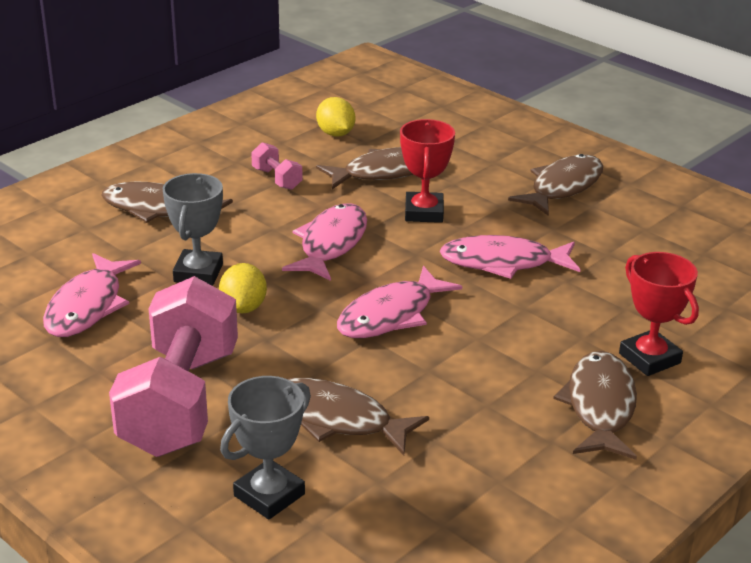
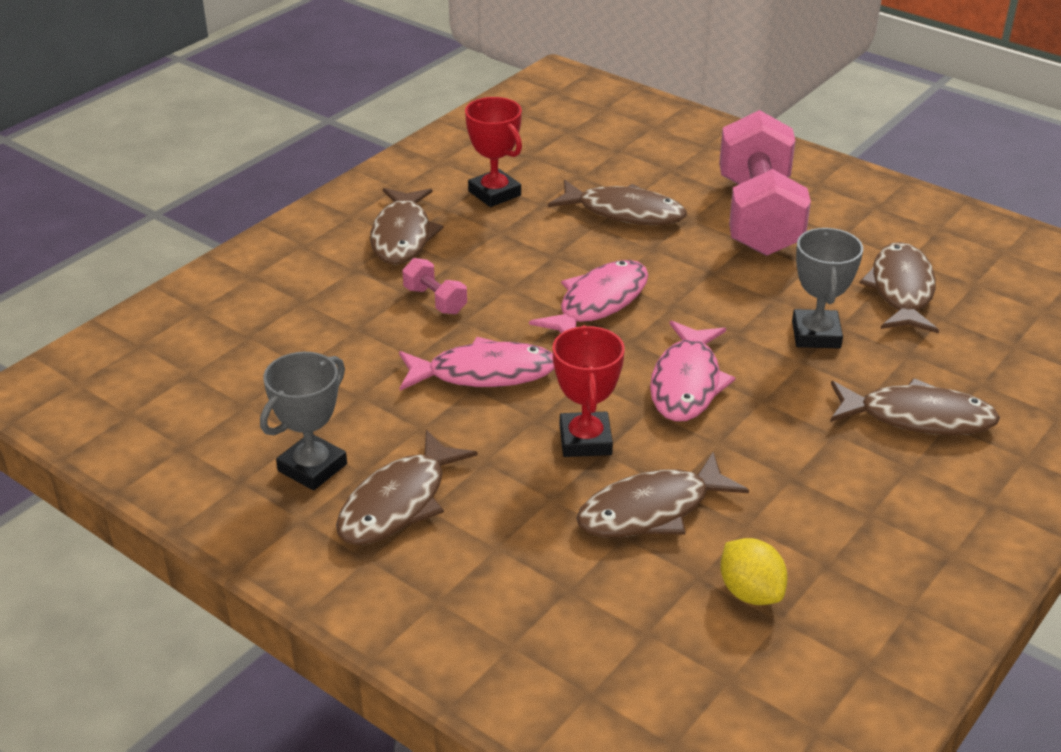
camera: 175 degrees right, 5 degrees up
(88, 306) = (901, 290): pink fish -> brown fish
(243, 307) = (748, 300): yellow lemon -> none
(269, 495) = (657, 163): grey trophy -> grey trophy (312, 467)
(277, 179) = (797, 484): pink dumbbell -> pink dumbbell (435, 300)
(649, 358) = (346, 279): red trophy -> red trophy (494, 193)

